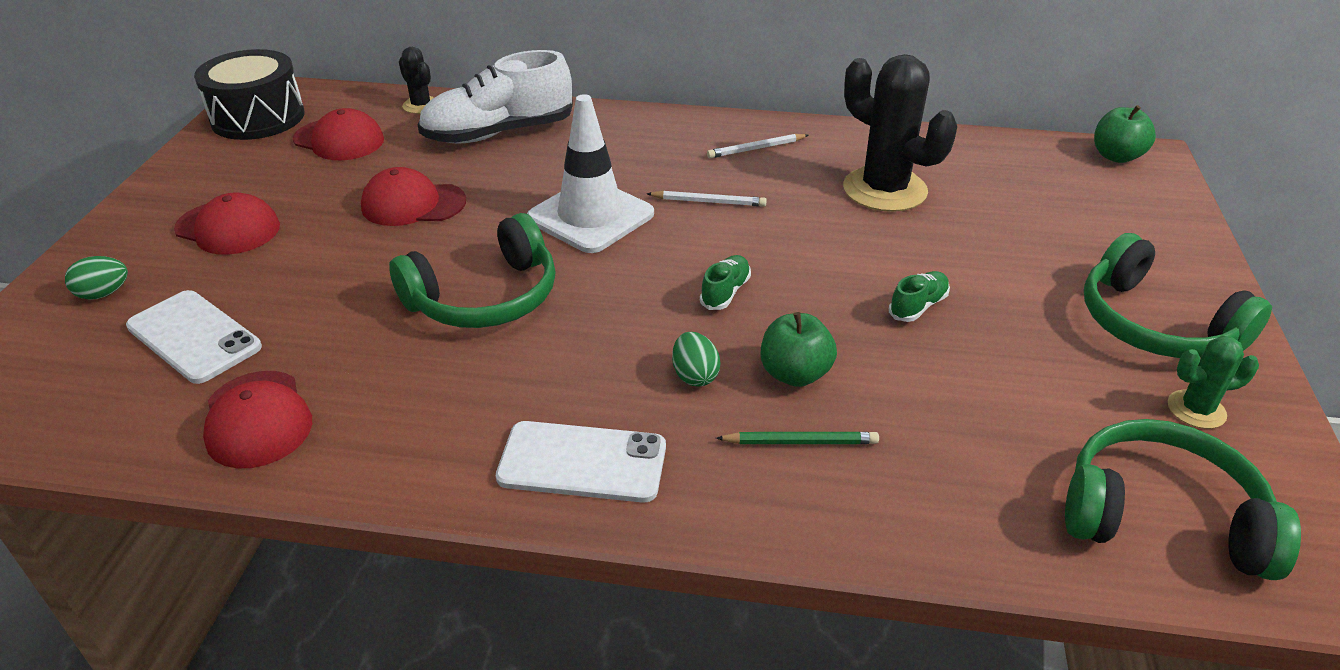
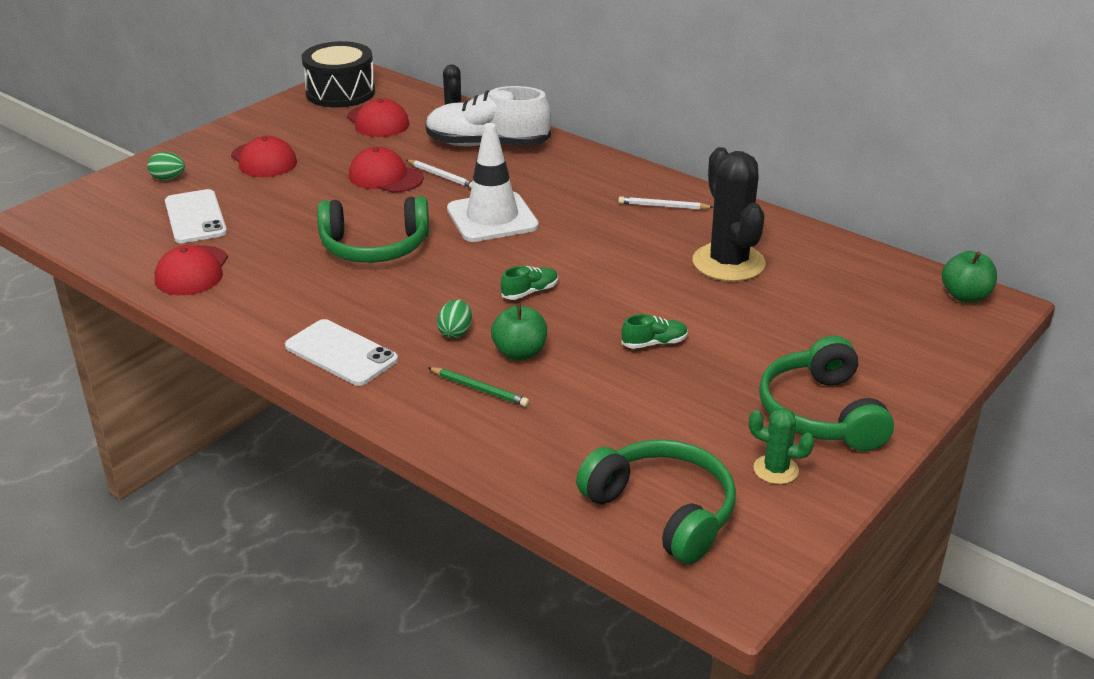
camera: 30 degrees right, 5 degrees down
(709, 202) = (585, 232): white pencil -> white pencil (442, 176)

